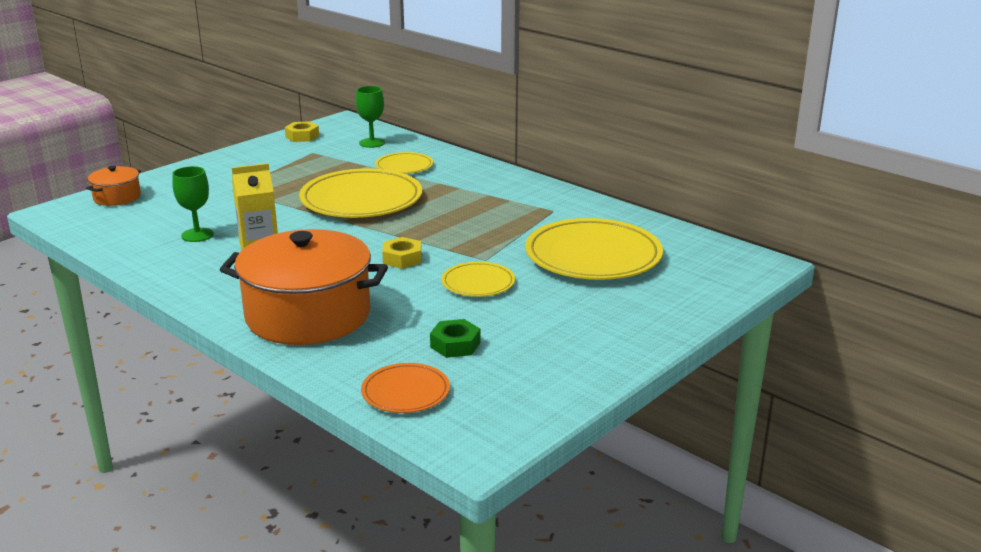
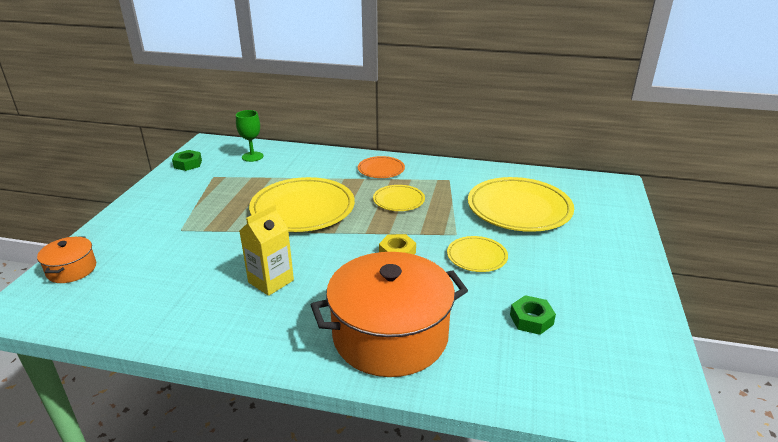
camera: 30 degrees left, 5 degrees up
(197, 235) = (198, 286): green goblet -> none
(302, 136) = (188, 164): yellow nut -> green nut
(404, 166) = (301, 171): yellow plate -> yellow plate (398, 200)
(405, 392) = (555, 382): orange plate -> orange plate (381, 169)

